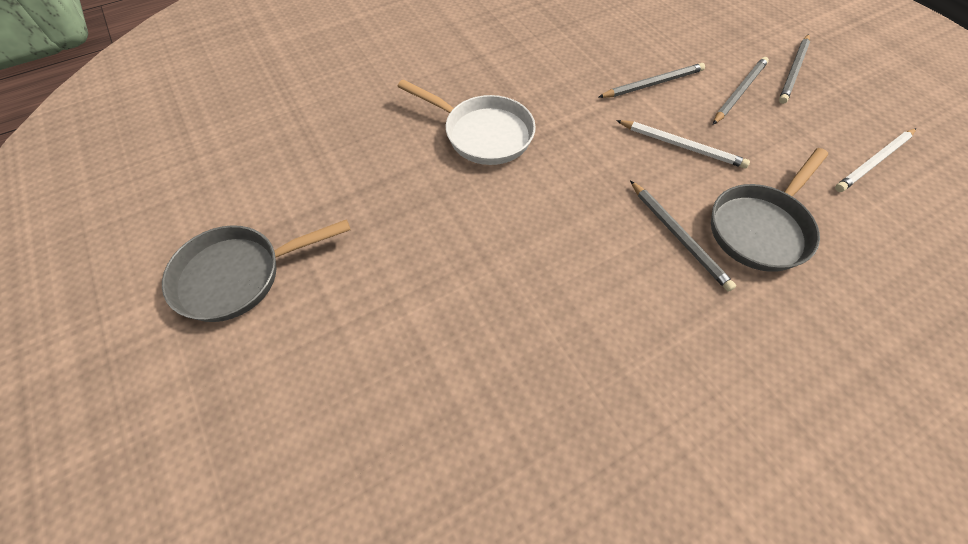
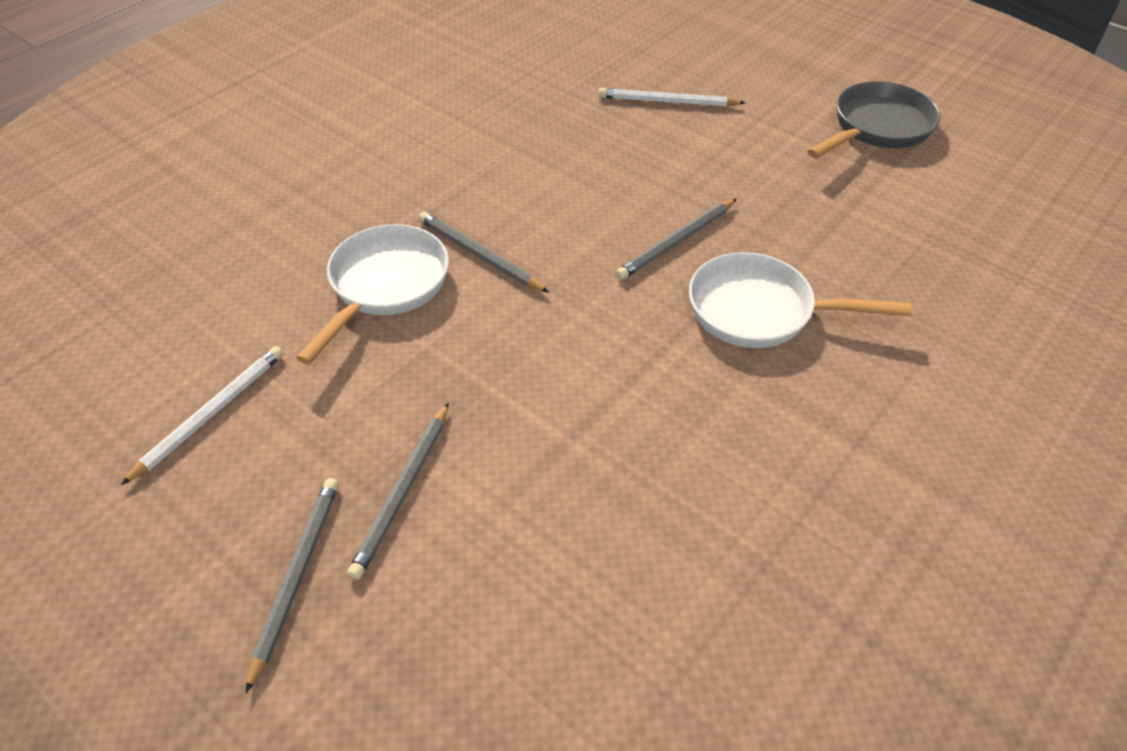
camera: 160 degrees right, 10 degrees down
(653, 84) = (551, 466): grey pencil -> grey pencil (676, 242)
(681, 146) = (489, 365): white pencil -> white pencil (667, 102)
(761, 228) = (385, 286): grey pan -> white pan

